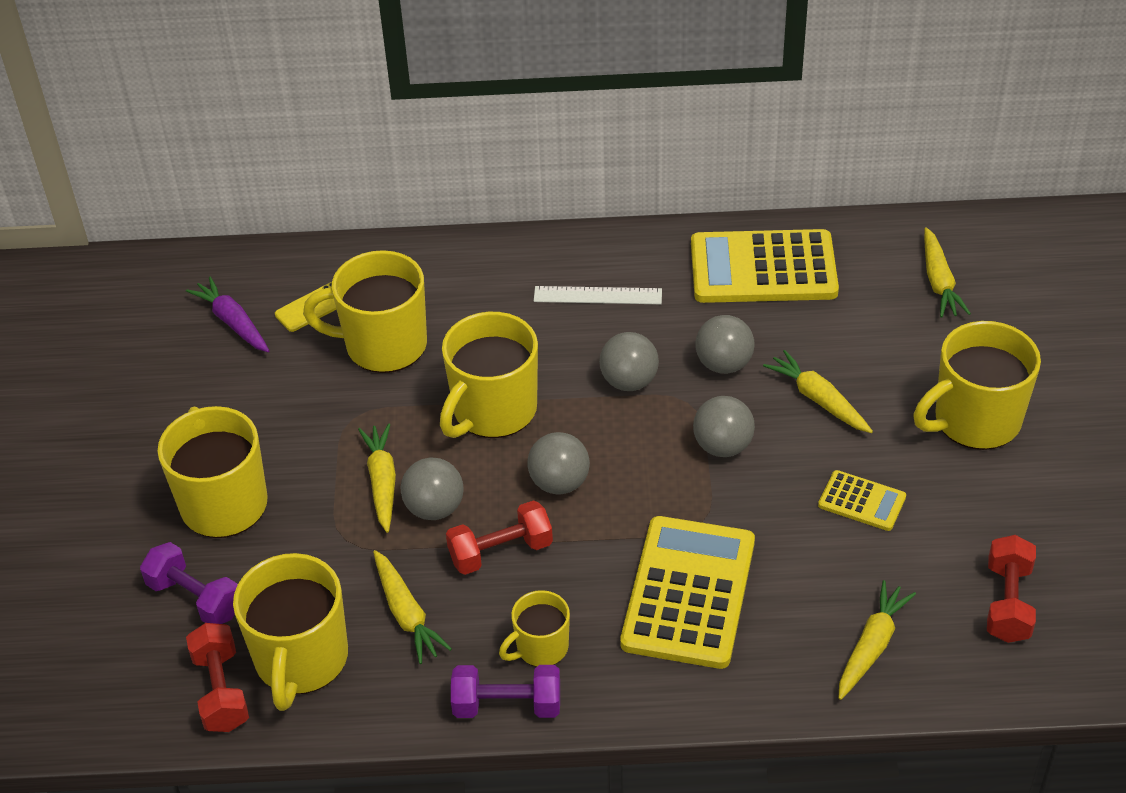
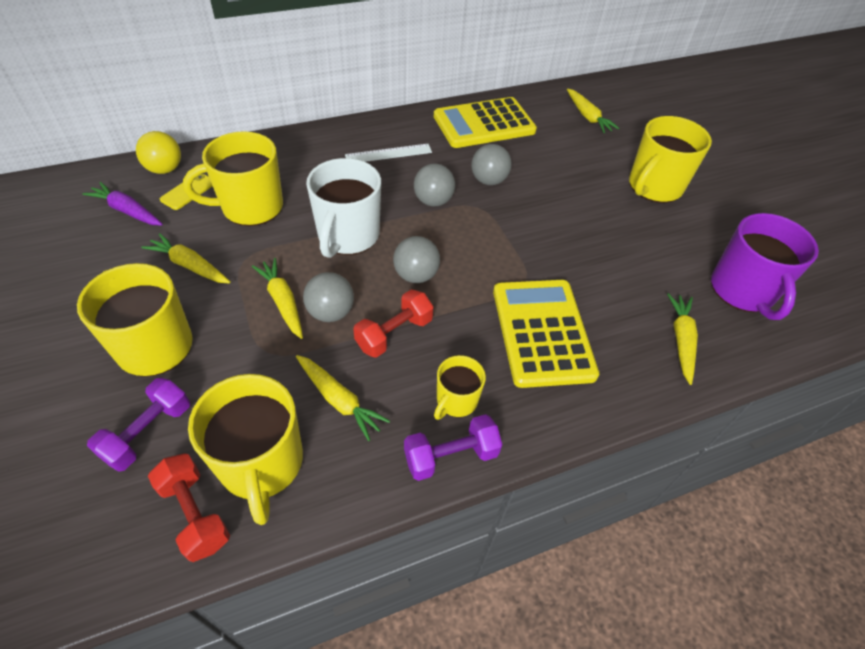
camera: 25 degrees left, 5 degrees up
(195, 598) = (148, 433): purple dumbbell -> purple dumbbell turned 75 degrees counterclockwise
(292, 269) = (165, 169): none -> yellow ball
(493, 411) = (348, 236): yellow mug -> white mug
(722, 446) = (514, 230): grey ball -> none
(818, 399) = (557, 191): yellow carrot -> yellow carrot (189, 265)
(862, 501) = (618, 247): yellow calculator -> none
(1007, 603) = (743, 291): red dumbbell -> purple mug

